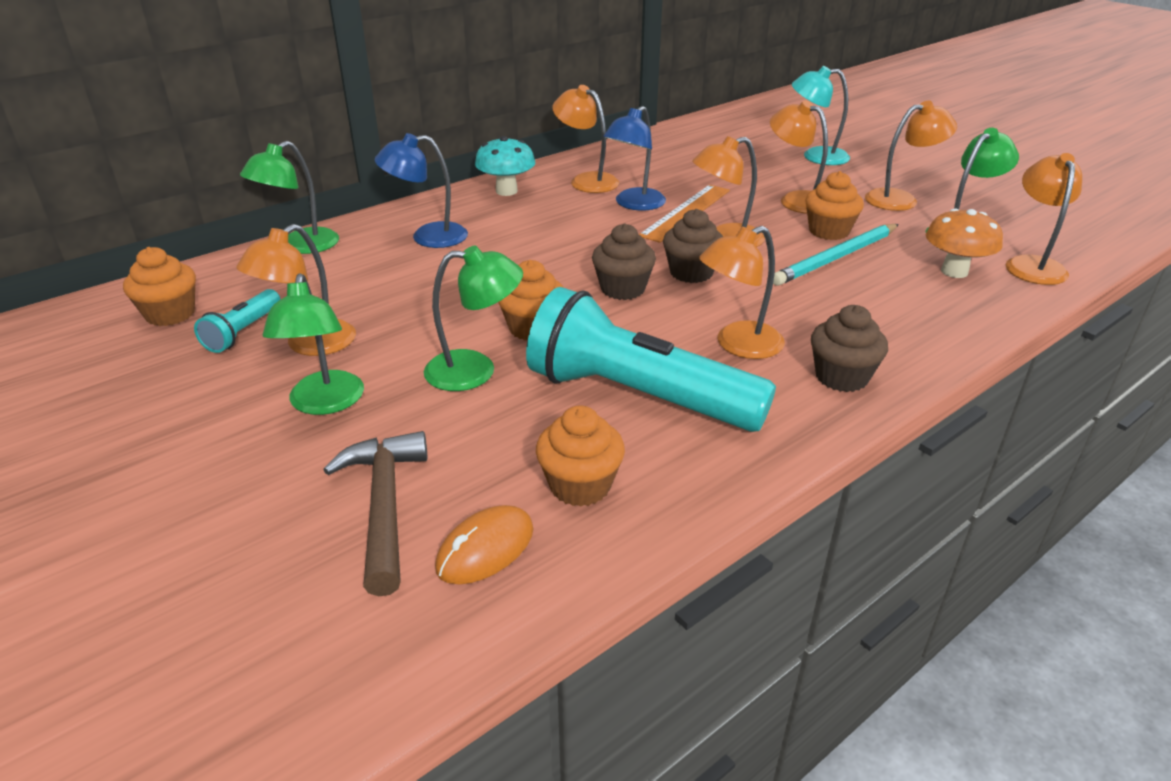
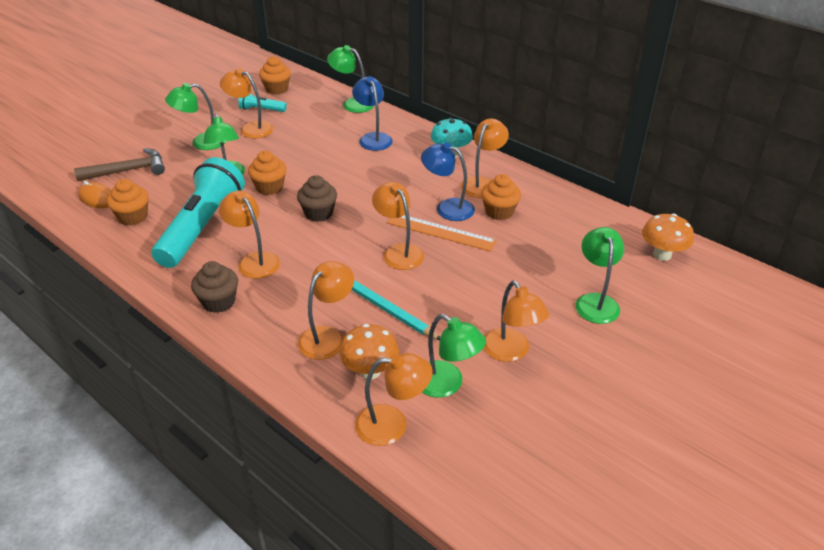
camera: 80 degrees right, 5 degrees up
(691, 273) = (344, 238): brown cupcake -> none
(741, 123) = (662, 255): none -> orange mushroom
(796, 200) = (485, 287): orange lamp -> orange lamp (327, 336)
(815, 156) = (595, 301): turquoise lamp -> green lamp
(829, 231) = (428, 304): orange cupcake -> orange cupcake (499, 212)

